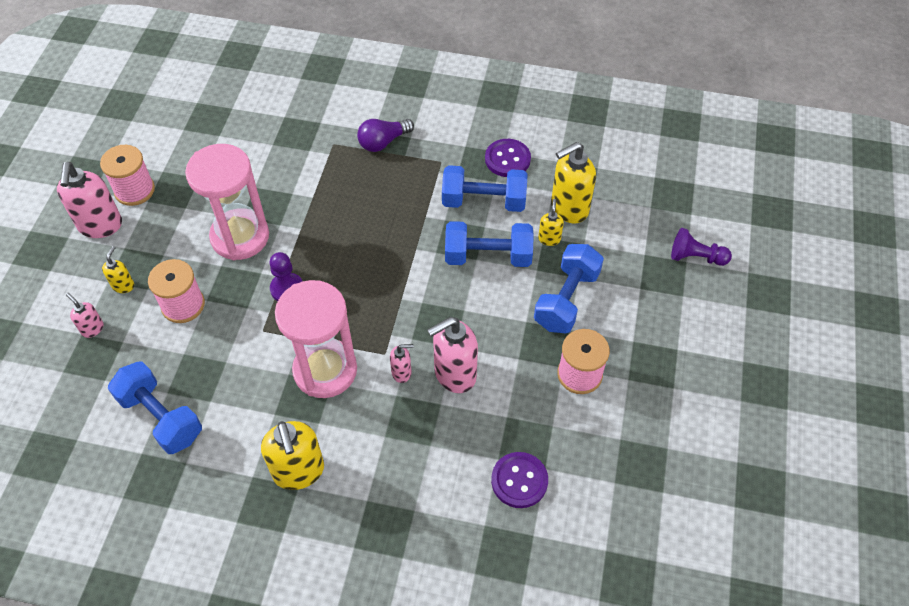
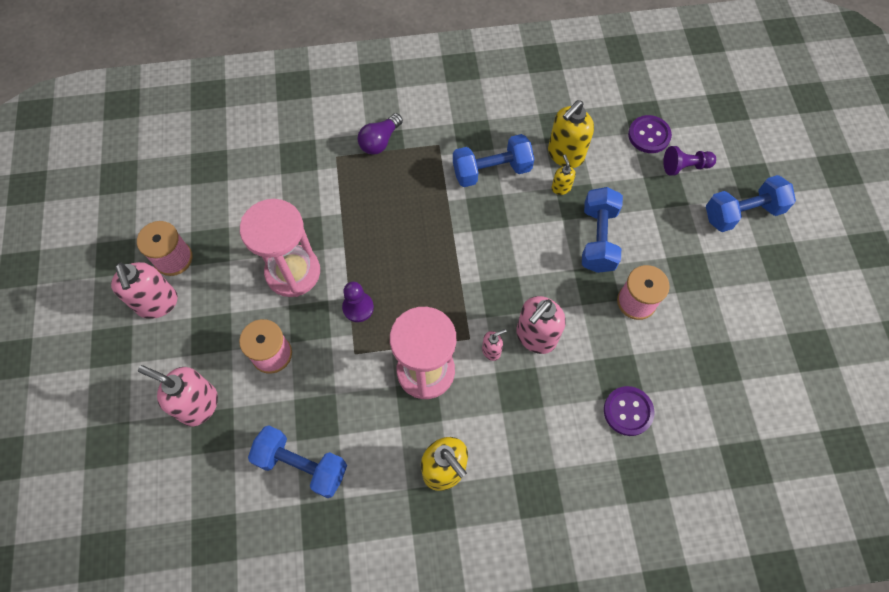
camera: 20 degrees left, 10 degrees up
(92, 328) = (198, 405): pink soap dispenser -> pink soap dispenser, size x1.99
(123, 285) = (207, 354): yellow soap dispenser -> none
(488, 256) = (517, 220): blue dumbbell -> blue dumbbell (742, 213)
(507, 159) = (494, 125): purple button -> purple button (649, 135)

